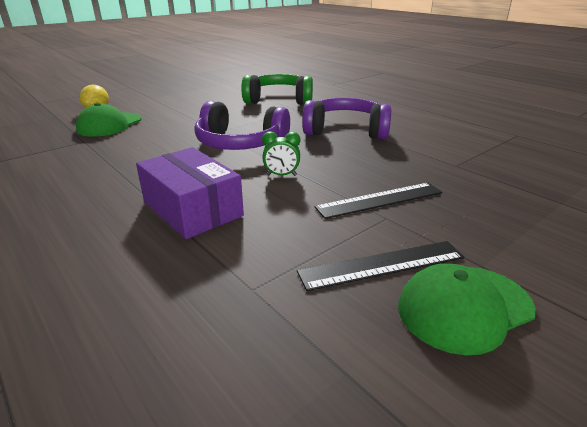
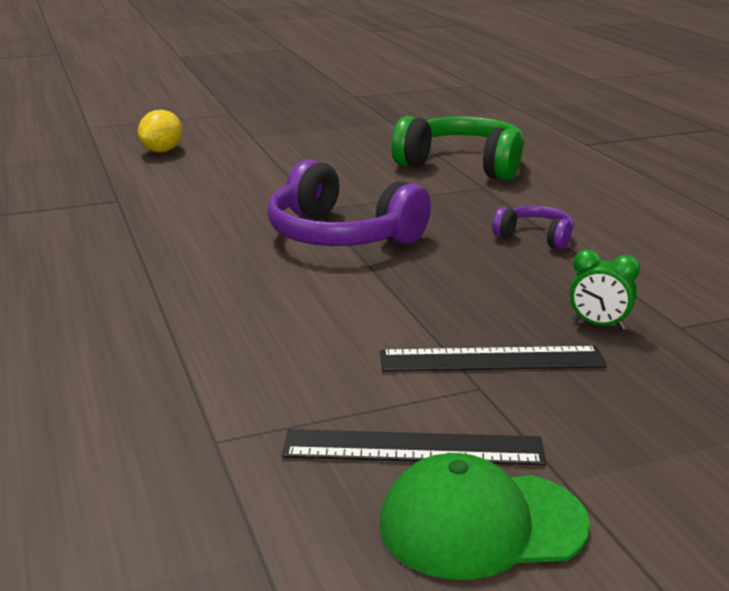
camera: 20 degrees right, 5 degrees down
(109, 125) = (166, 177): green cap -> none
(192, 209) = (207, 324): purple box -> none
(281, 175) = (368, 296): green clock -> green clock (599, 325)
(346, 131) = (535, 237): purple headphones -> purple headphones, size x0.50

